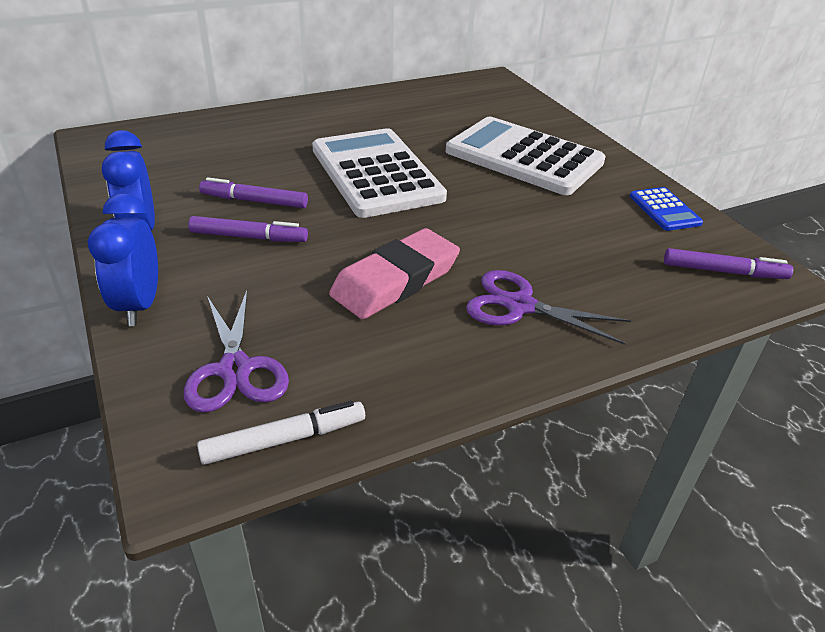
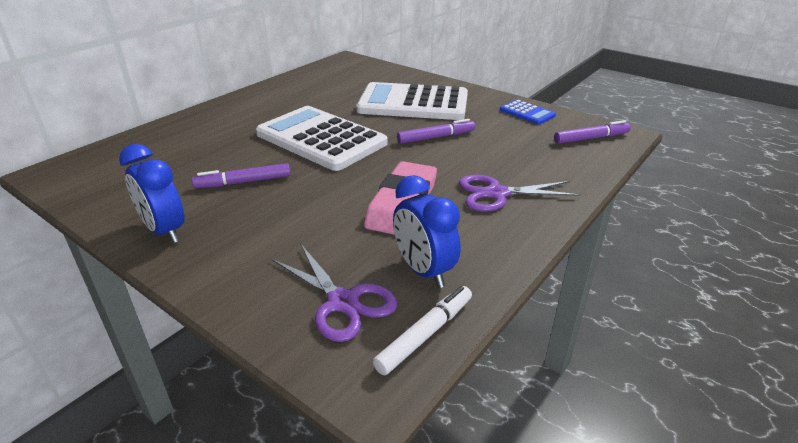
camera: 25 degrees left, 5 degrees down
(139, 305) = (218, 285): blue clock -> blue clock (424, 271)
(249, 237) = (264, 208): purple marker -> purple marker (436, 137)

